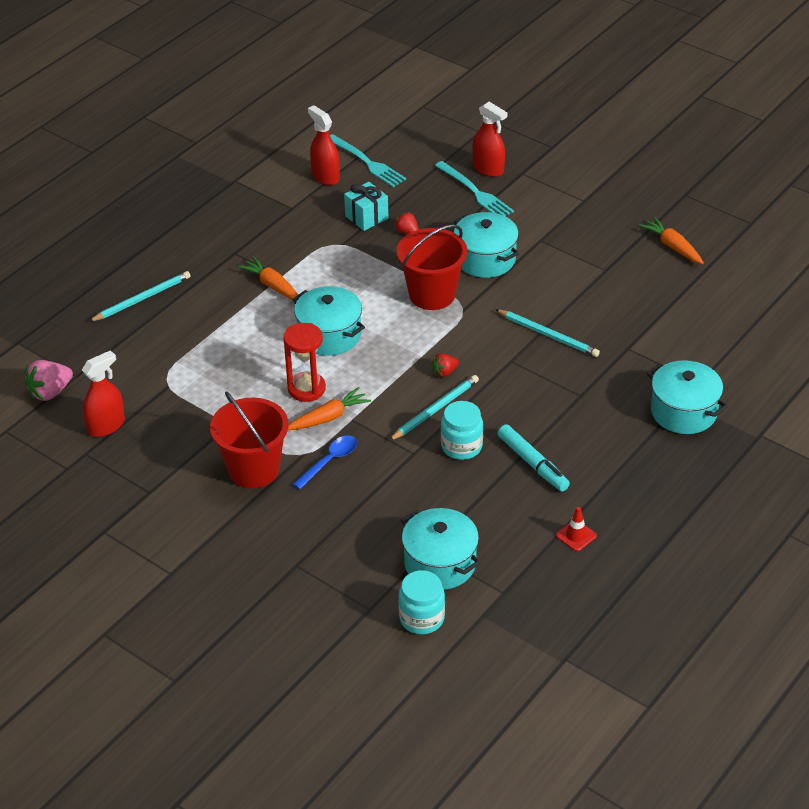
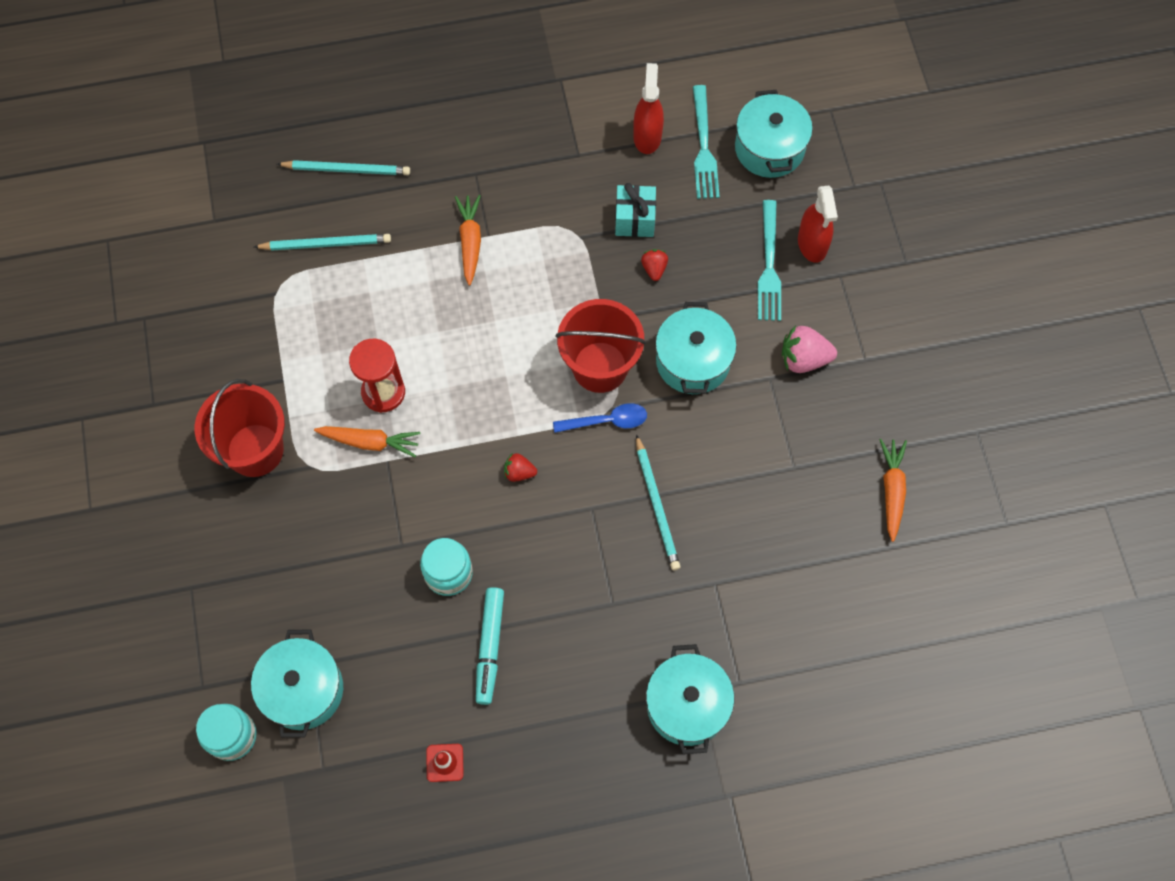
camera: 40 degrees right, 25 degrees up
(50, 392) = (178, 223): pink strawberry -> pink strawberry (804, 359)
(106, 426) = (186, 299): red spray bottle -> none
(329, 335) = (462, 343): turquoise pot -> turquoise pot (769, 148)
(329, 461) = (323, 494): blue spoon -> blue spoon (606, 421)
(435, 410) = (468, 510): turquoise pencil -> turquoise pencil (326, 244)

